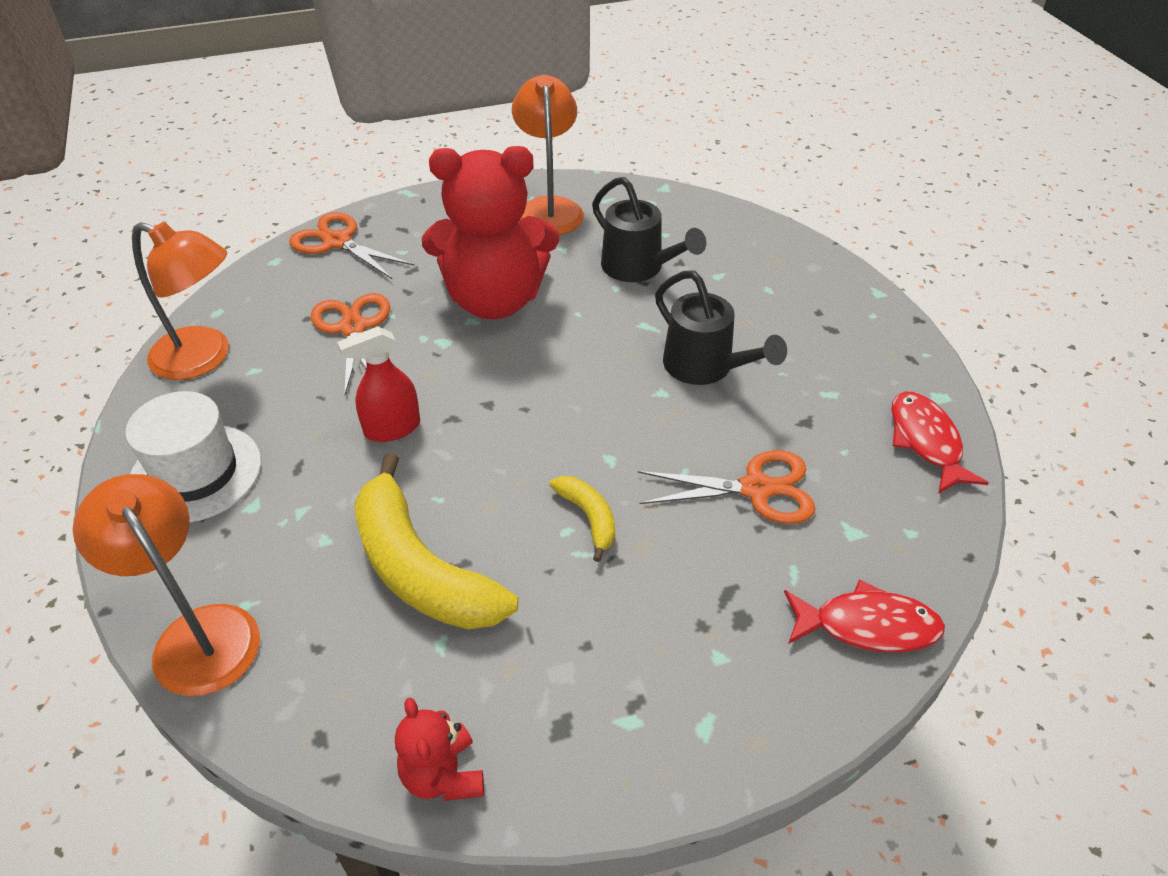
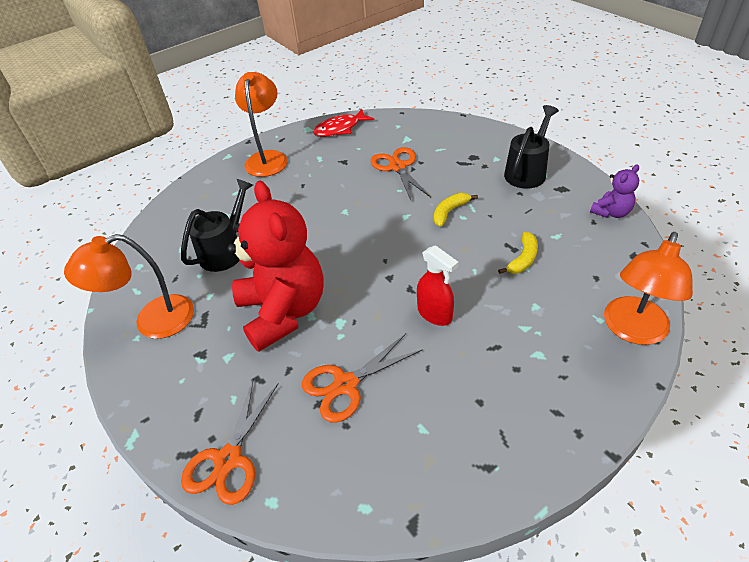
camera: 105 degrees left, 0 degrees up
(196, 473) = (537, 403): white hat -> none
(204, 358) = (426, 477): orange lamp -> orange lamp (267, 158)
(420, 568) = (523, 259): yellow banana -> yellow banana, size x0.47
(443, 775) = (611, 212): red teddy bear -> purple teddy bear
(705, 368) = (317, 200): black watering can -> black watering can (527, 172)
(867, 626) = (453, 129): red fish -> none

